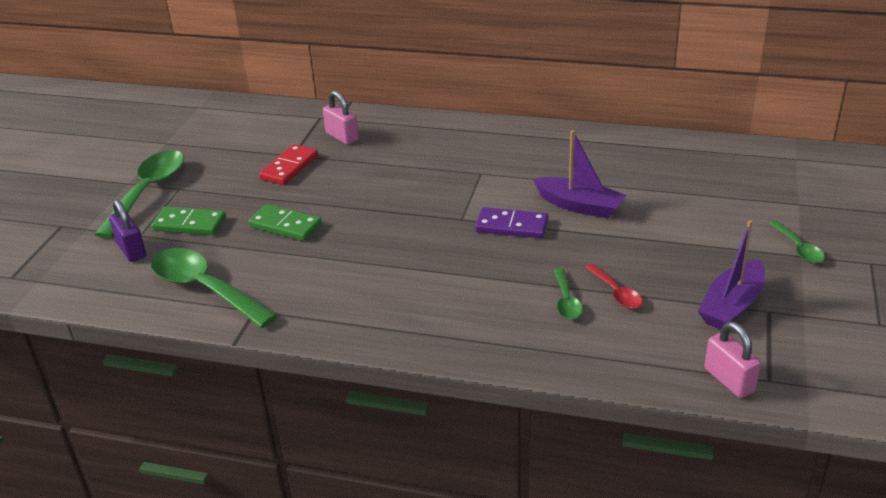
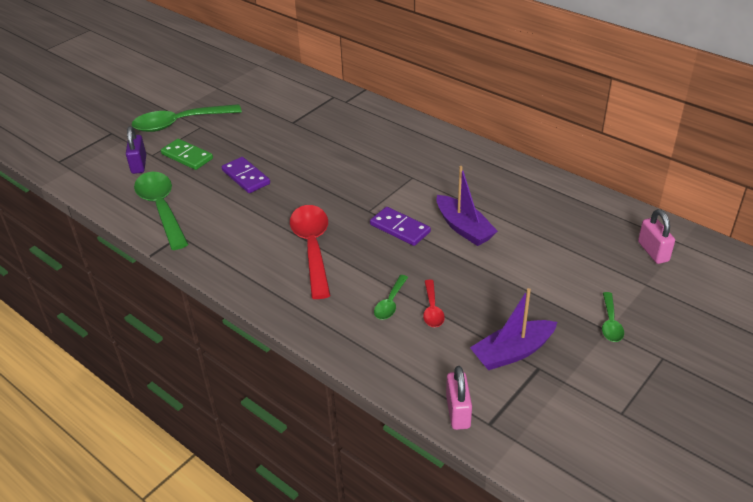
camera: 25 degrees right, 5 degrees up
(148, 192) = (179, 123): green spoon -> green spoon turned 150 degrees counterclockwise
(285, 225) = (246, 177): green domino -> purple domino
(289, 167) = (282, 131): red domino -> none
(342, 137) = (336, 117): pink padlock -> pink padlock (653, 251)
(430, 274) = (312, 247): none -> red spoon

